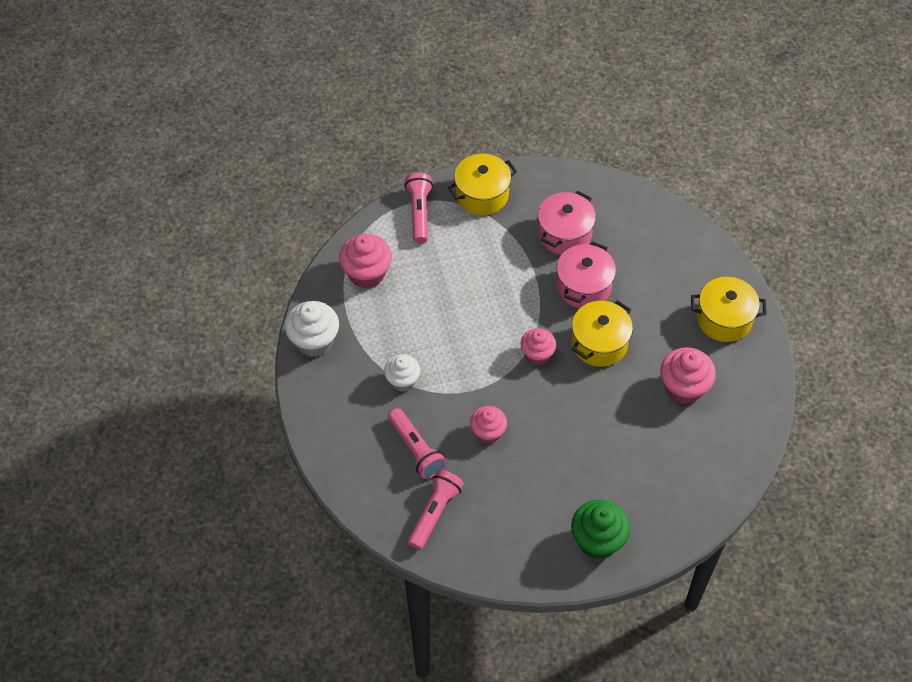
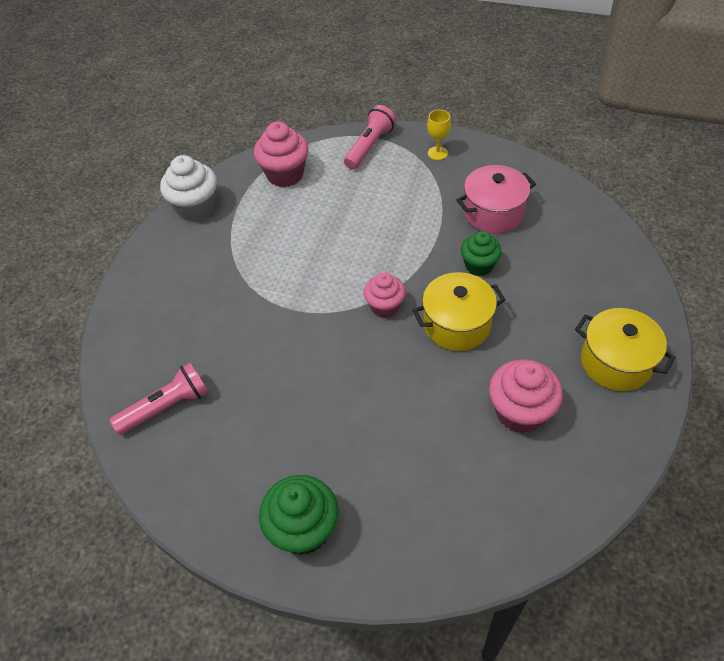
camera: 35 degrees right, 5 degrees down
(402, 381) = (240, 273): white cupcake -> none
(416, 449) = (201, 338): pink flashlight -> none
(482, 195) = (437, 153): yellow pot -> yellow goblet
(488, 432) = (279, 356): pink cupcake -> none
(583, 286) = (479, 266): pink pot -> green cupcake

